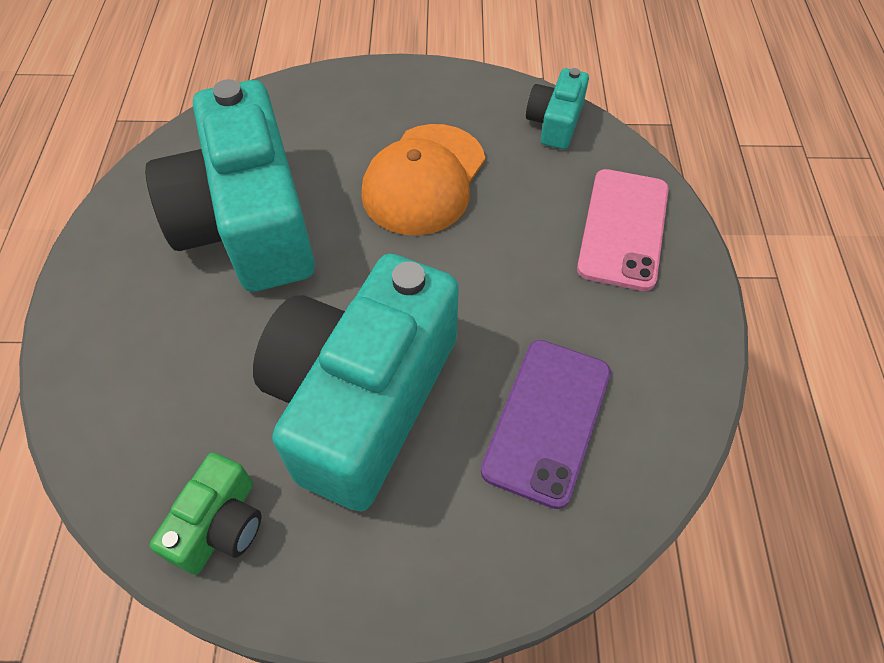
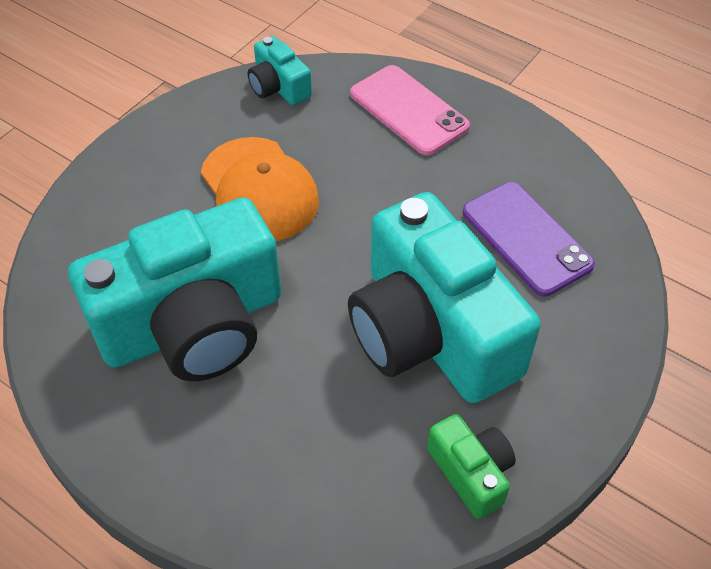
camera: 55 degrees left, 5 degrees down
(248, 222) = (193, 324): turquoise camera -> turquoise camera turned 45 degrees counterclockwise

